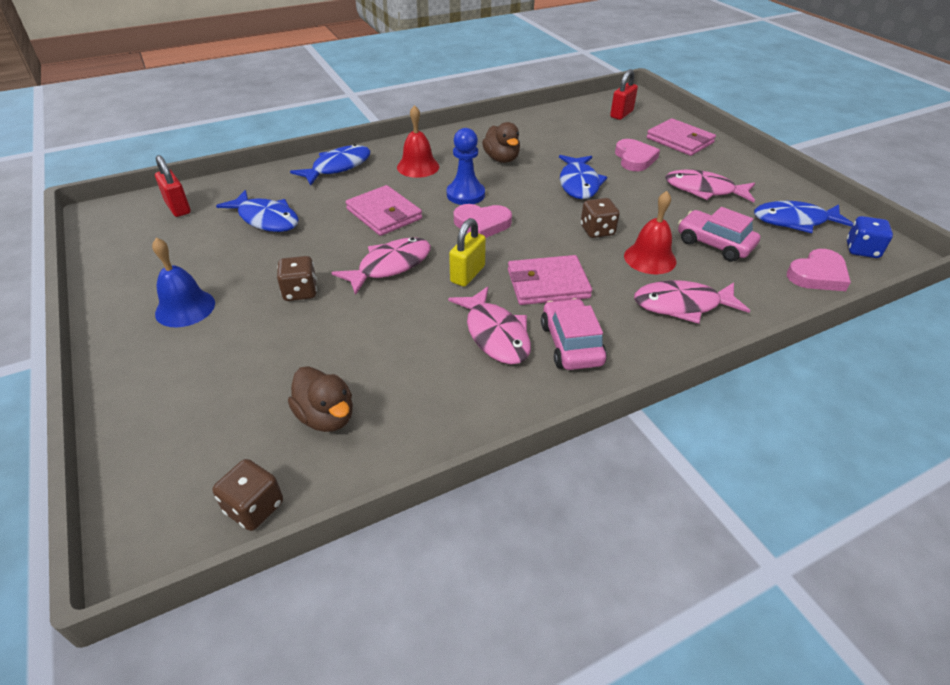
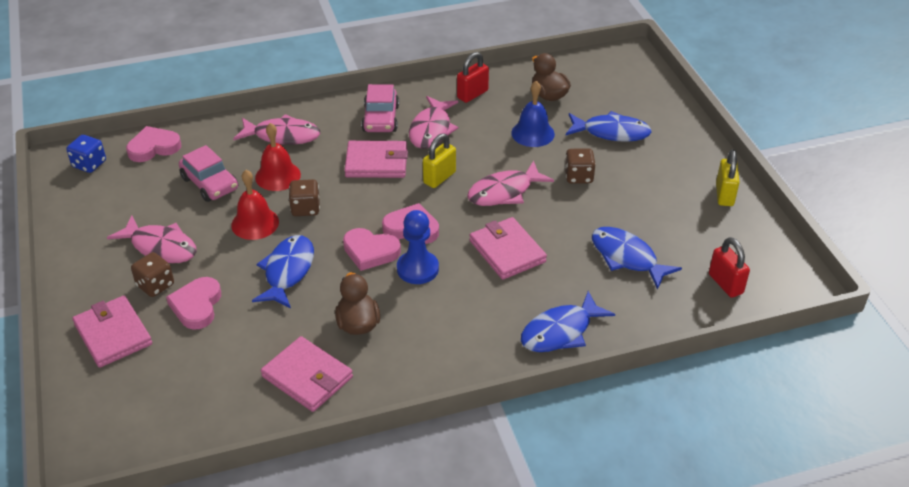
camera: 170 degrees left, 0 degrees up
(126, 288) = (724, 195): none -> yellow padlock
(185, 308) = (667, 173): blue bell -> blue bell (533, 133)
(254, 507) = (582, 62): brown dice -> brown dice (155, 285)
(418, 167) = (463, 321): red bell -> red bell (255, 223)
(495, 334) = (431, 130): pink fish -> pink fish turned 150 degrees counterclockwise
(514, 203) = (370, 251): none -> pink heart
(524, 132) = (307, 377): none -> pink wallet
(621, 114) = (144, 406): red padlock -> red padlock (472, 94)
(794, 221) = (112, 199): blue fish -> blue fish (611, 132)

